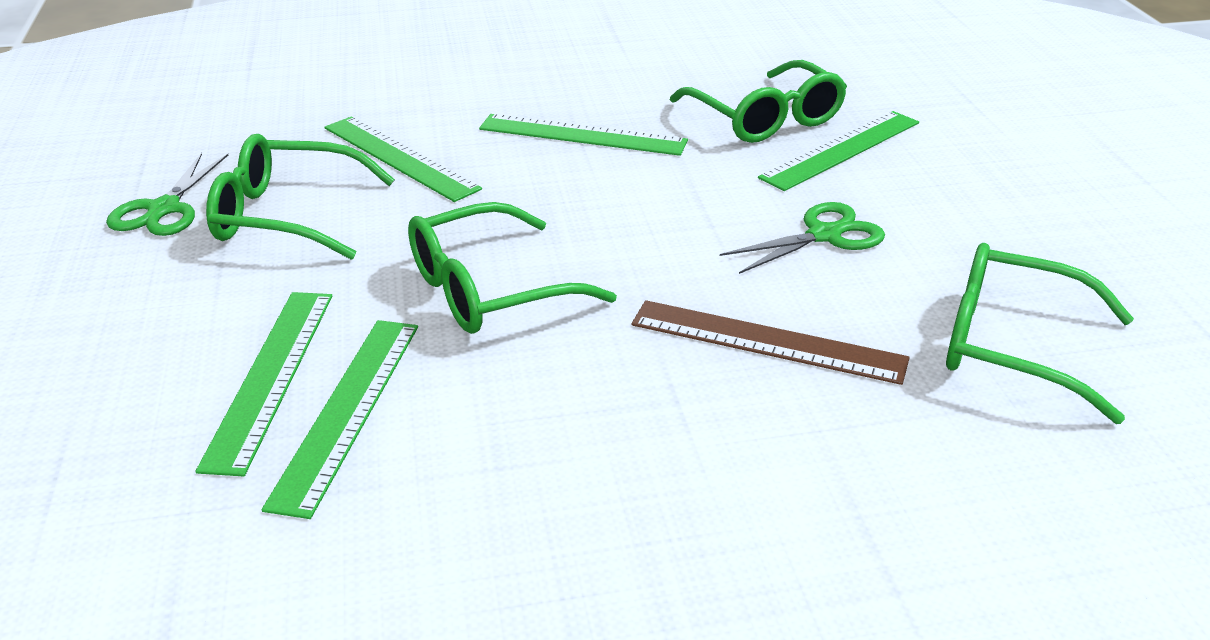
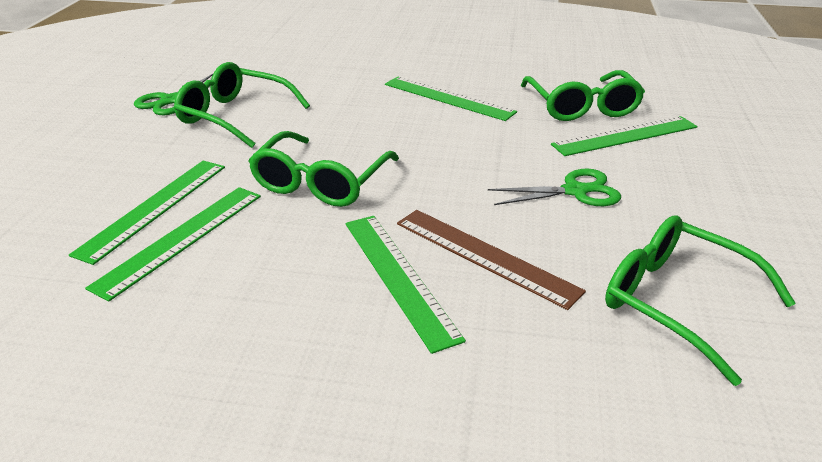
camera: 20 degrees right, 0 degrees up
(399, 158) = (324, 93): green ruler -> green ruler (398, 277)
(489, 290) = (321, 182): green glasses -> green glasses turned 60 degrees counterclockwise

